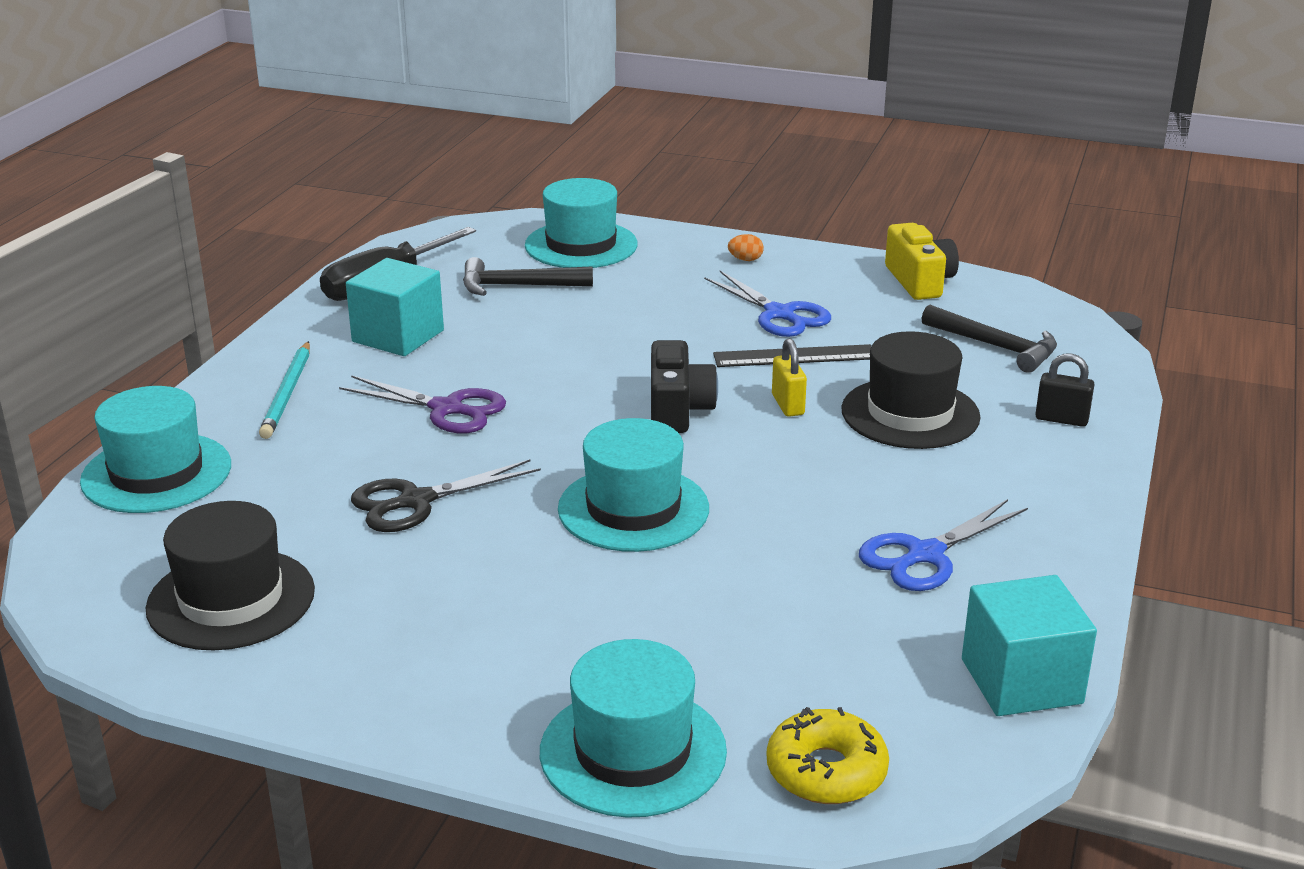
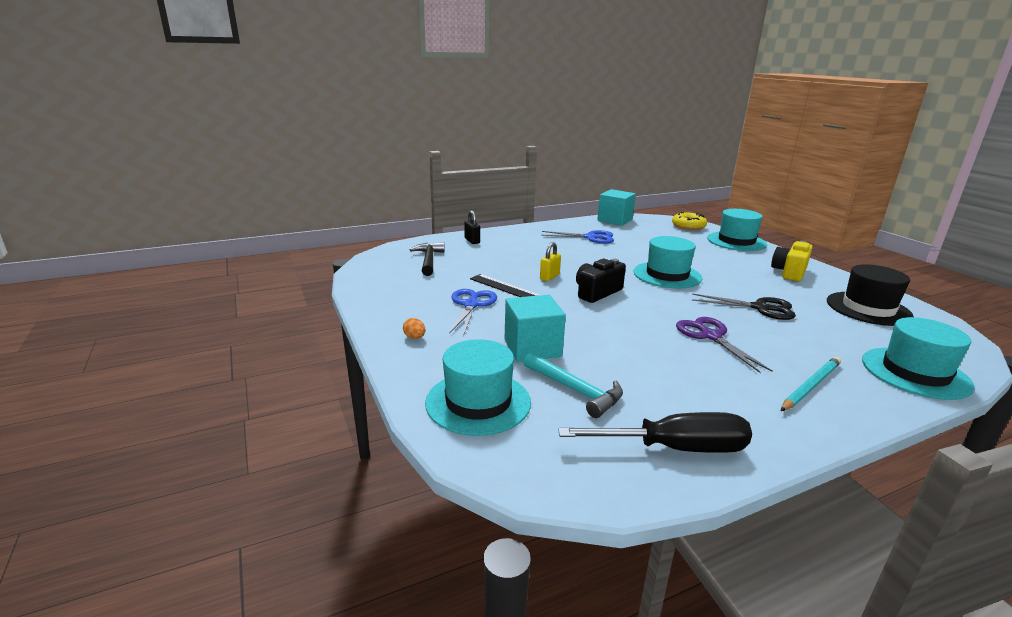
camera: 135 degrees left, 5 degrees down
(398, 336) = (703, 392): turquoise cube -> turquoise cube (532, 348)
(518, 286) = (575, 390): black hammer -> turquoise hammer
(910, 413) = (513, 259): black hat -> none
(919, 281) = (378, 289): yellow camera -> yellow camera (789, 272)

